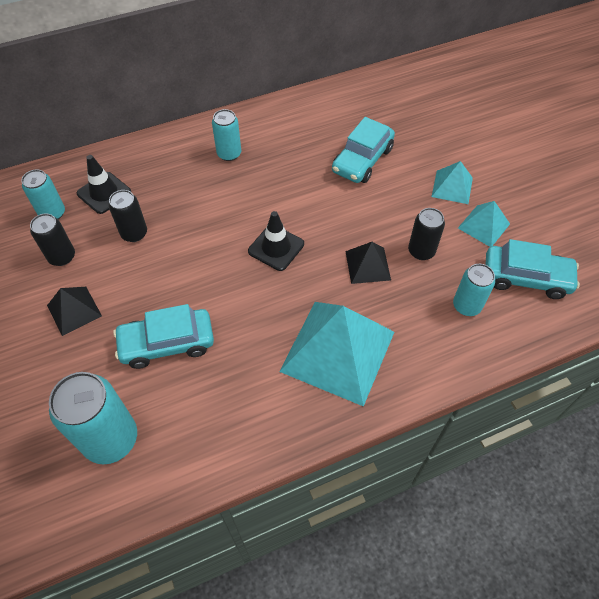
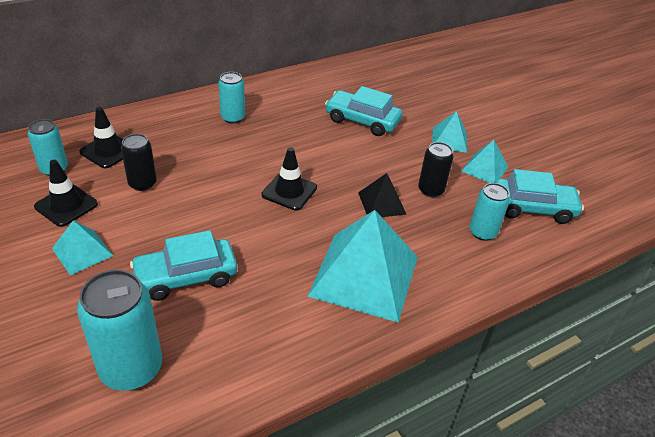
camera: 10 degrees left, 15 degrees down
(62, 257) = (66, 205): black can -> black traffic cone
(74, 310) = (82, 252): black pyramid -> turquoise pyramid
(362, 160) = (362, 121): turquoise car -> turquoise car turned 90 degrees clockwise

